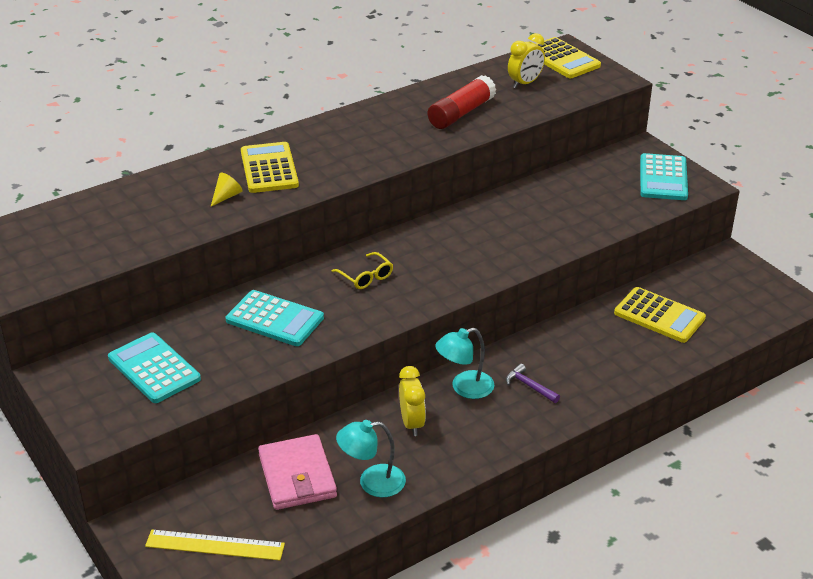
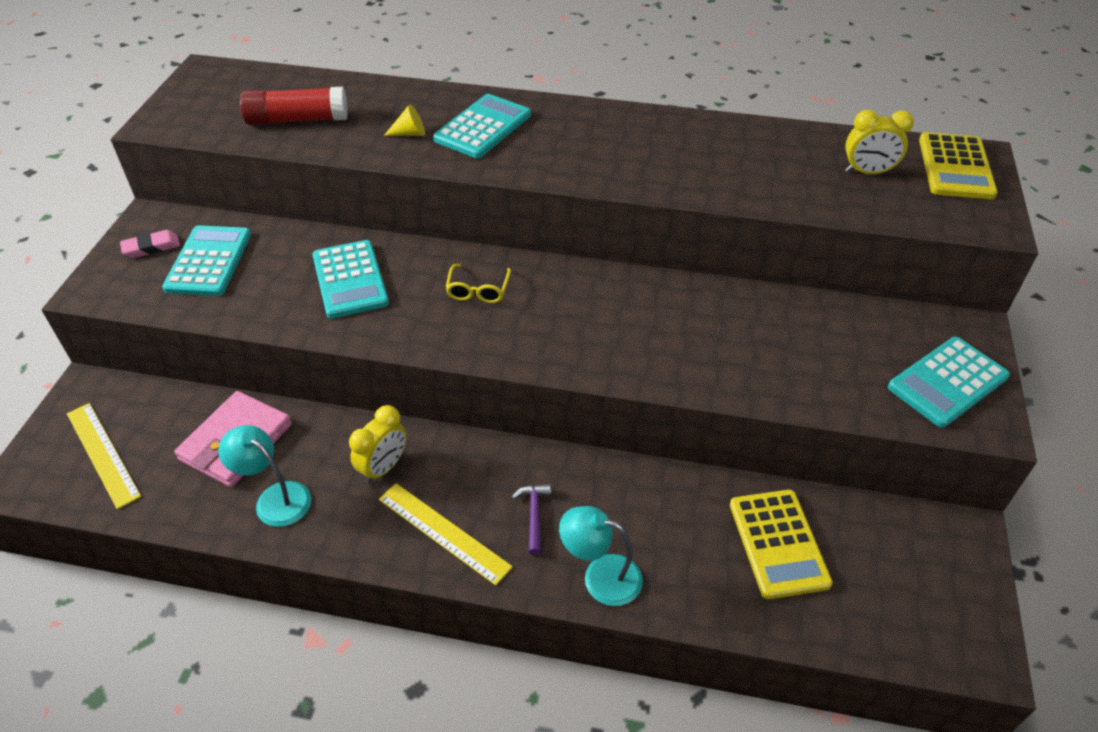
camera: 45 degrees right, 10 degrees up
(91, 387) = (151, 247): none -> pink eraser
(269, 168) = (482, 127): yellow calculator -> turquoise calculator
(461, 113) = (745, 169): red glue stick -> red glue stick (297, 120)
(464, 388) = (475, 468): turquoise lamp -> turquoise lamp (600, 576)
(495, 427) = (444, 532): none -> yellow ruler

